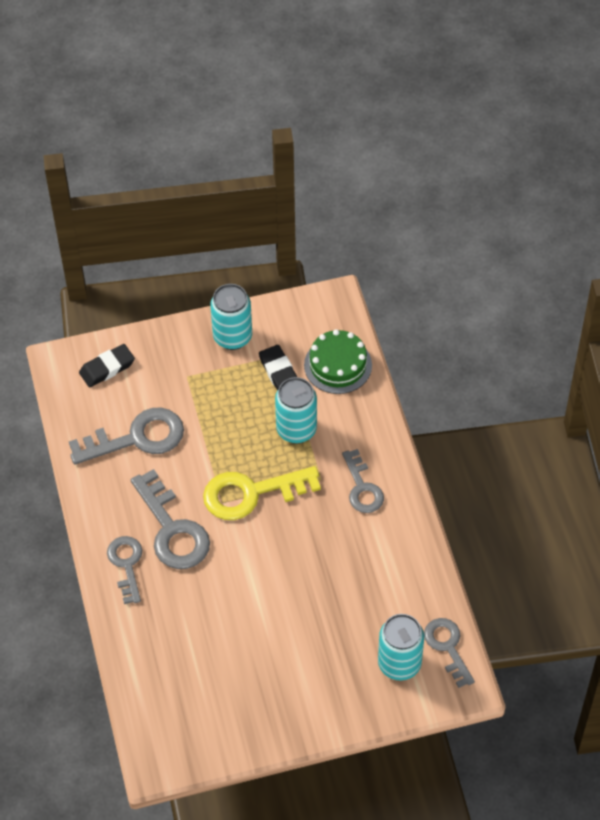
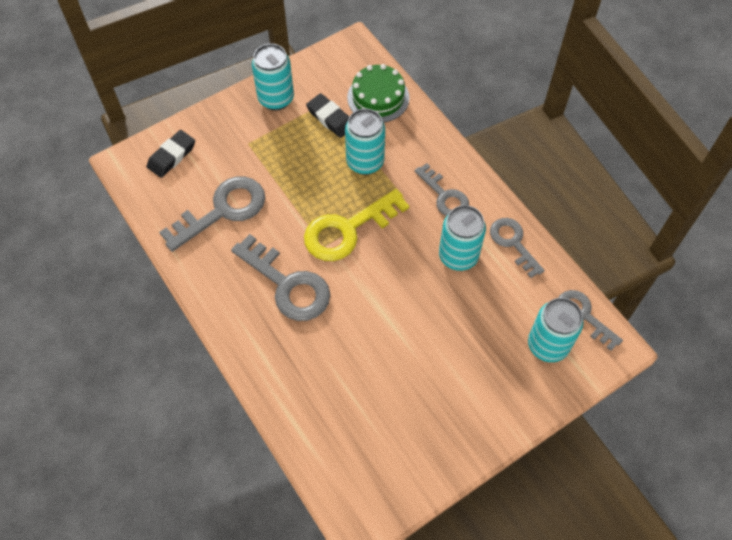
camera: 20 degrees left, 5 degrees up
(126, 565) = (257, 331): grey key -> grey key (513, 243)
(349, 552) = (458, 256): none -> turquoise can

